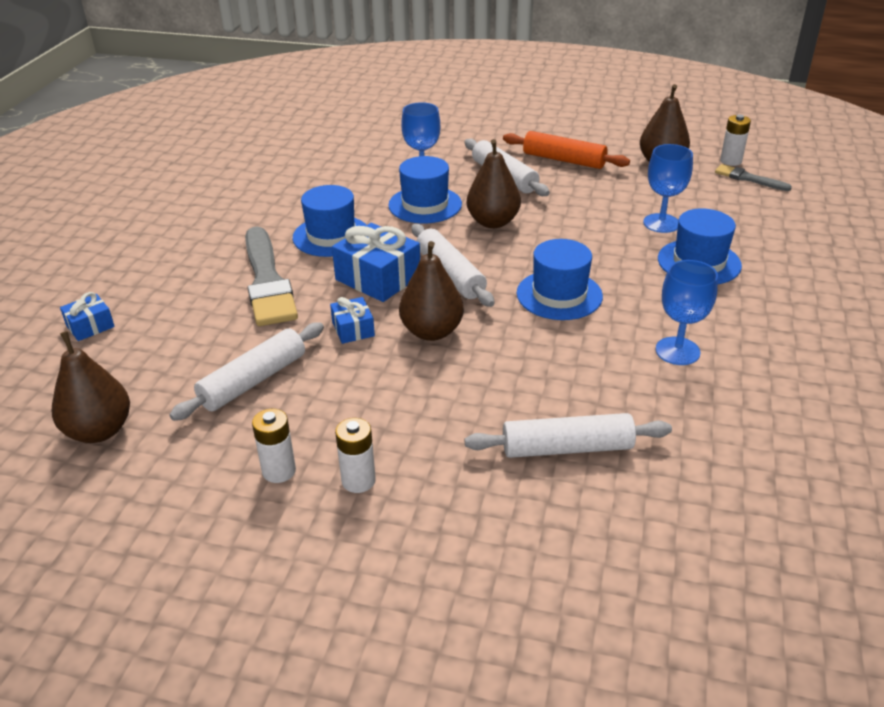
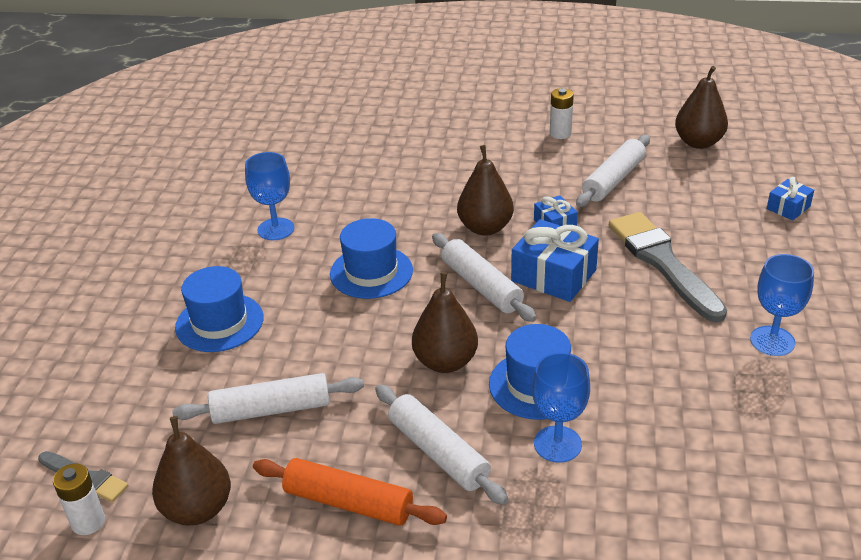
camera: 175 degrees right, 0 degrees up
(331, 236) = (630, 324): blue hat -> none
(358, 481) = (507, 133): white battery -> none
(567, 448) = (373, 160): white rolling pin -> white rolling pin (271, 409)
(661, 223) = (241, 377): blue goblet -> blue goblet (772, 341)

